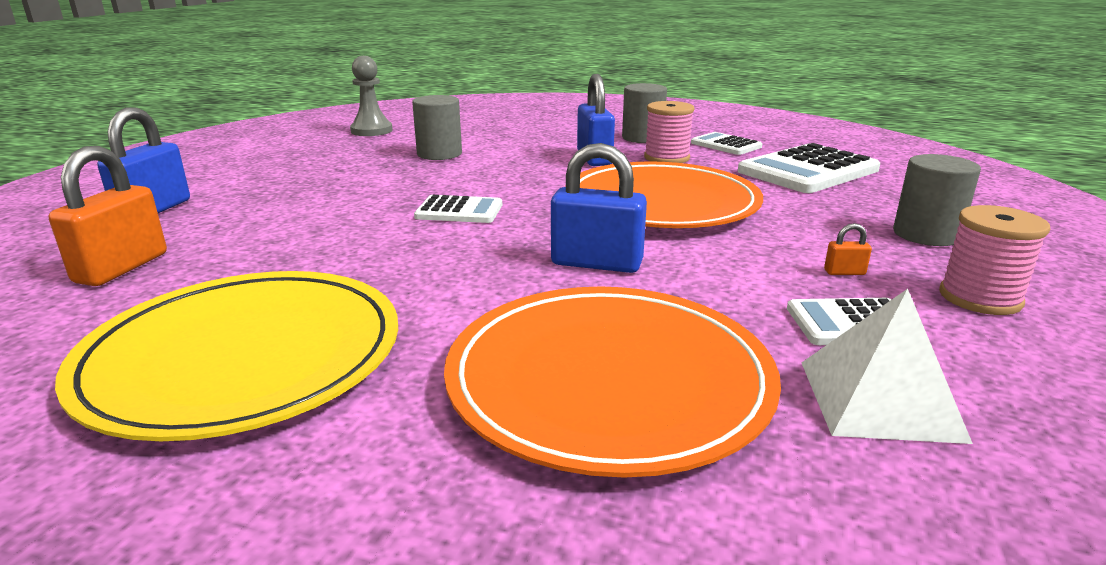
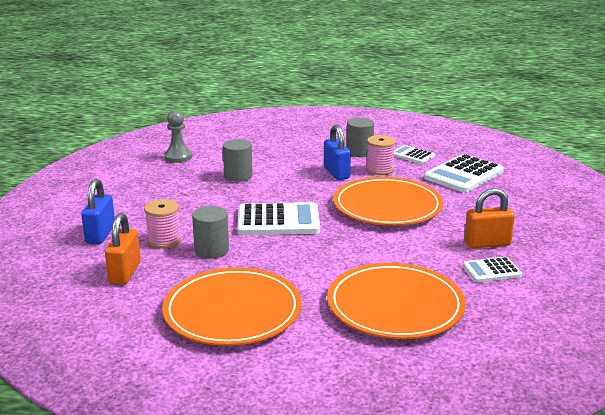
camera: 10 degrees left, 0 degrees up
(244, 357) = (232, 311): yellow plate -> orange plate
(459, 211) = (278, 221): white calculator -> white calculator, size x1.82
(596, 263) = (367, 249): blue padlock -> none
(844, 272) = (487, 243): orange padlock -> orange padlock, size x2.39
(879, 399) = (503, 303): white pyramid -> none
(926, 235) = (526, 217): grey cylinder -> grey cylinder (211, 250)
(980, 298) = (547, 252): pink spool -> pink spool (164, 240)

